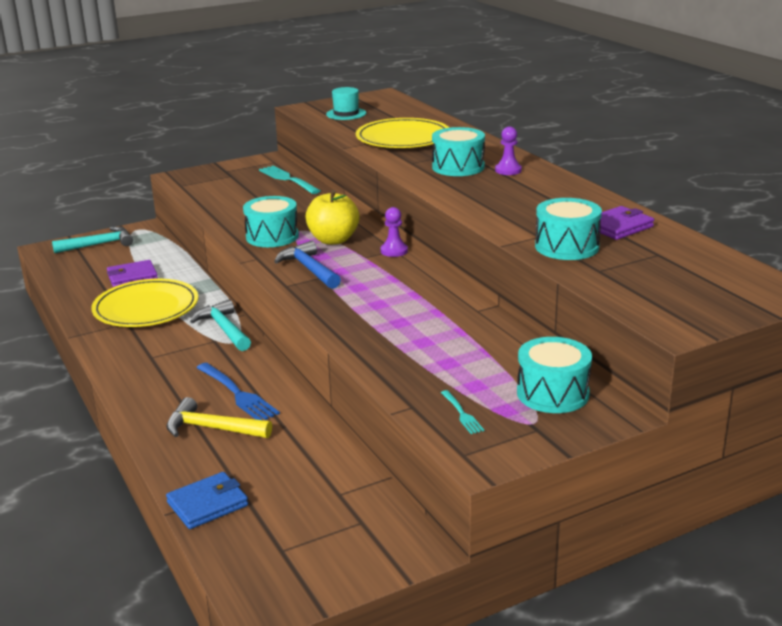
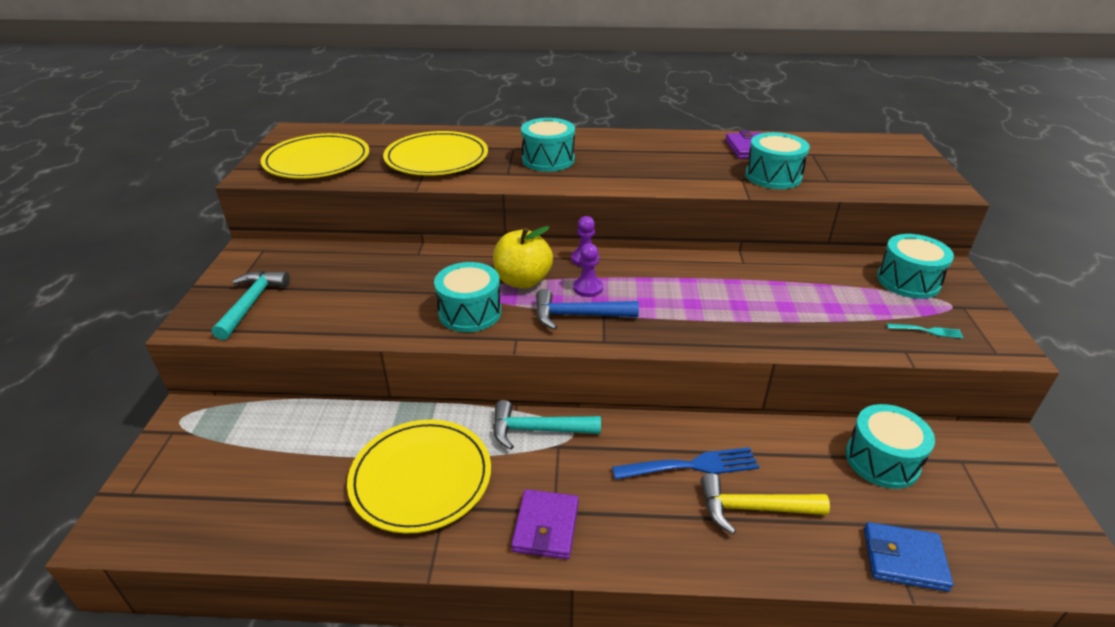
camera: 60 degrees left, 10 degrees up
(99, 244) = (176, 469): turquoise hammer -> turquoise hammer (252, 303)
(132, 277) = (319, 465): purple wallet -> purple wallet (546, 527)
(207, 504) = (904, 559): blue wallet -> blue wallet turned 75 degrees counterclockwise
(212, 428) = (752, 508): yellow hammer -> yellow hammer turned 45 degrees clockwise
(288, 179) = (328, 257): turquoise fork -> none
(322, 478) = (882, 460): none -> turquoise drum
(346, 114) = (317, 161): turquoise hat -> yellow plate
(508, 170) = (584, 145): purple pawn -> purple pawn (588, 288)

